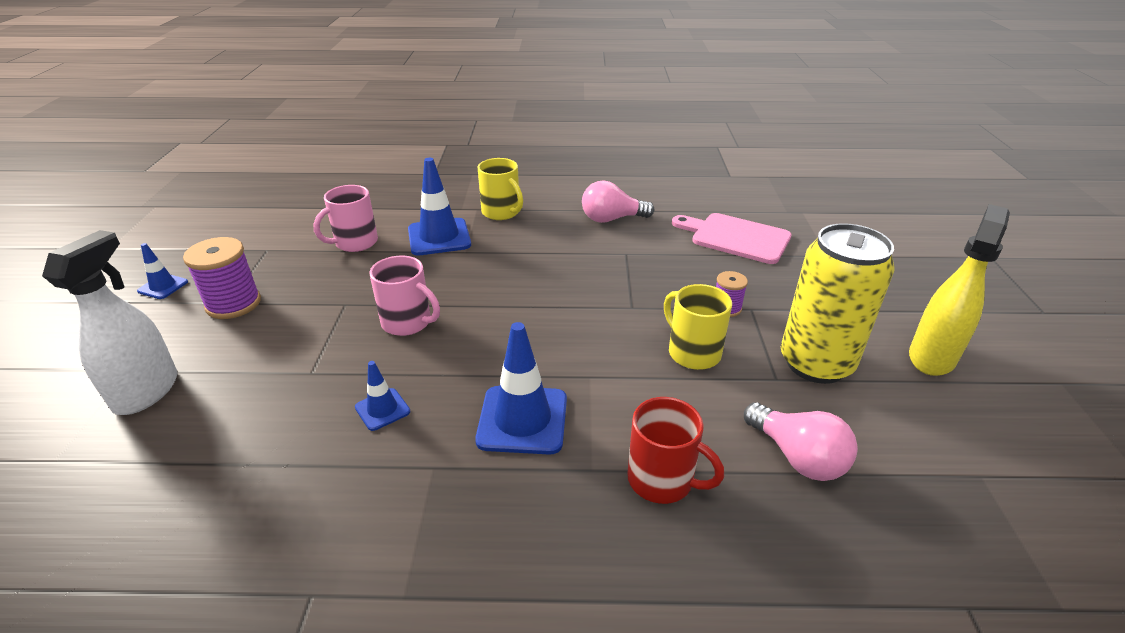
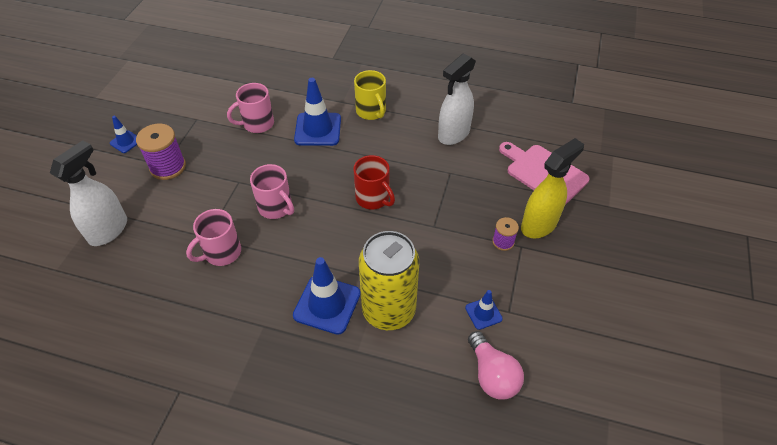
camera: 15 degrees right, 15 degrees up
(340, 387) = (221, 253): none -> pink mug
(382, 409) = (243, 276): blue traffic cone -> blue traffic cone (483, 313)
(611, 219) = (453, 134): pink light bulb -> white spray bottle
(662, 480) = (398, 370): red mug -> red mug (373, 198)
(692, 352) = (460, 276): yellow mug -> none
(815, 363) = (544, 305): yellow can -> yellow can (388, 310)
(931, 357) = (634, 319): yellow spray bottle -> yellow spray bottle (539, 225)

